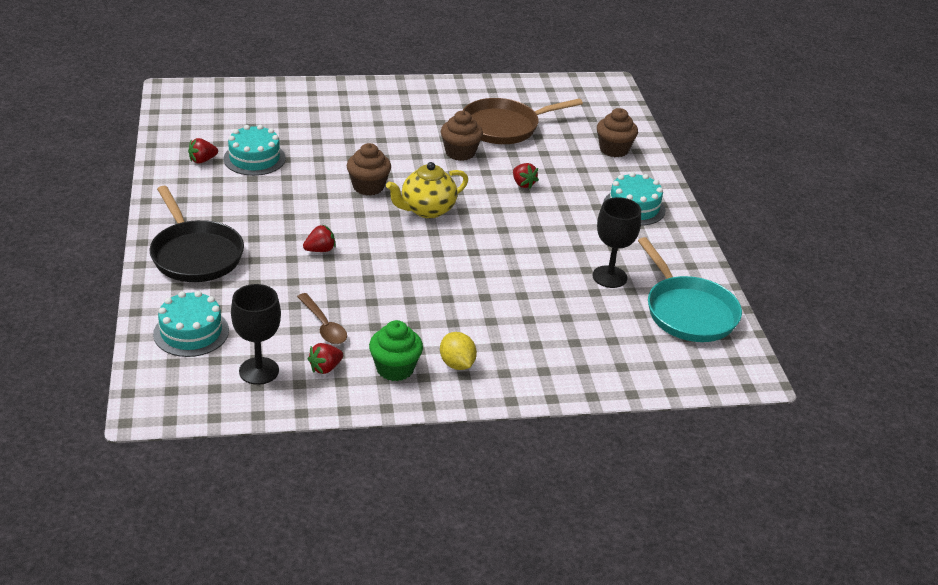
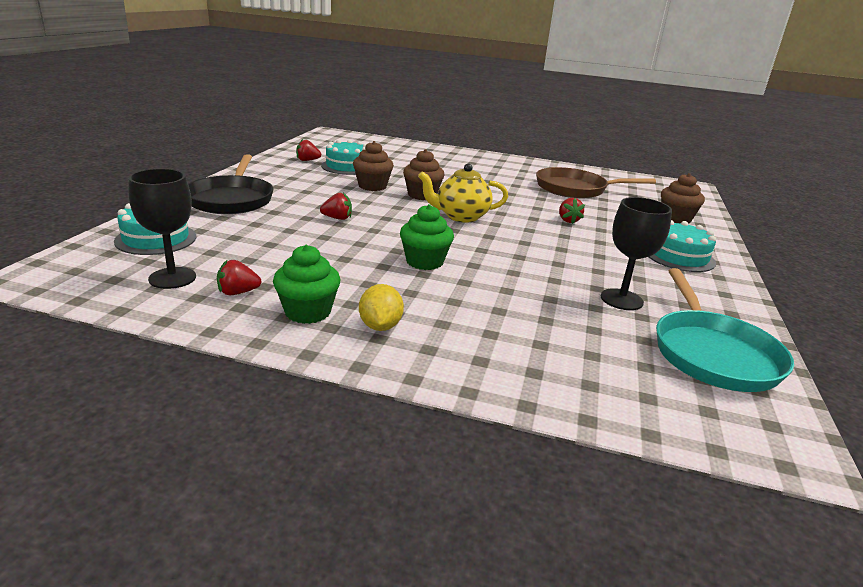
camera: 25 degrees right, 10 degrees down
(324, 326) = (278, 263): brown spoon -> none
(438, 283) = (424, 262): none -> green cupcake
(460, 153) = (522, 194): brown cupcake -> brown cupcake (372, 186)

